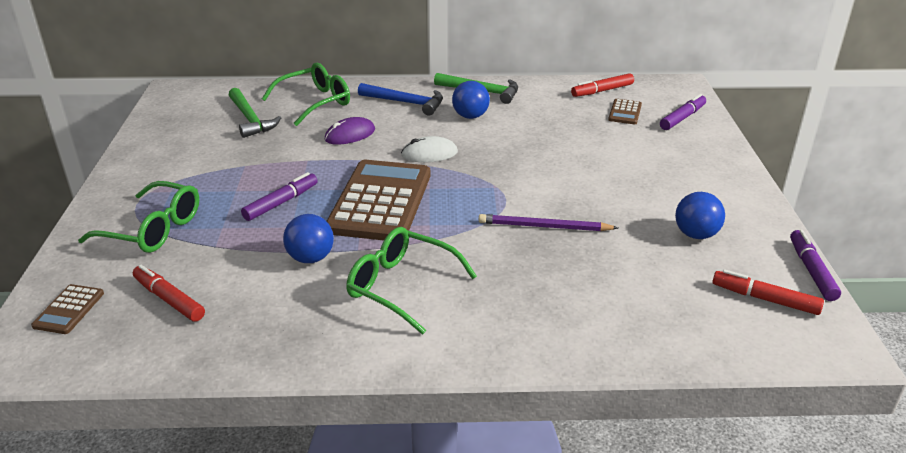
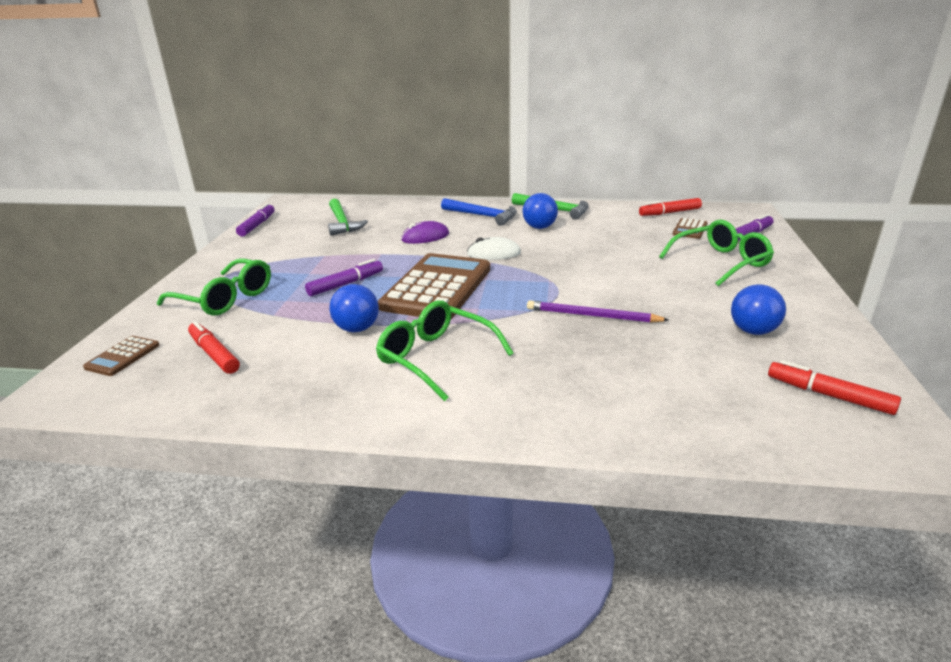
camera: 10 degrees right, 5 degrees down
(315, 102) = (402, 213): green glasses -> green glasses (721, 262)
(811, 271) = (885, 372): purple marker -> purple marker (257, 225)

